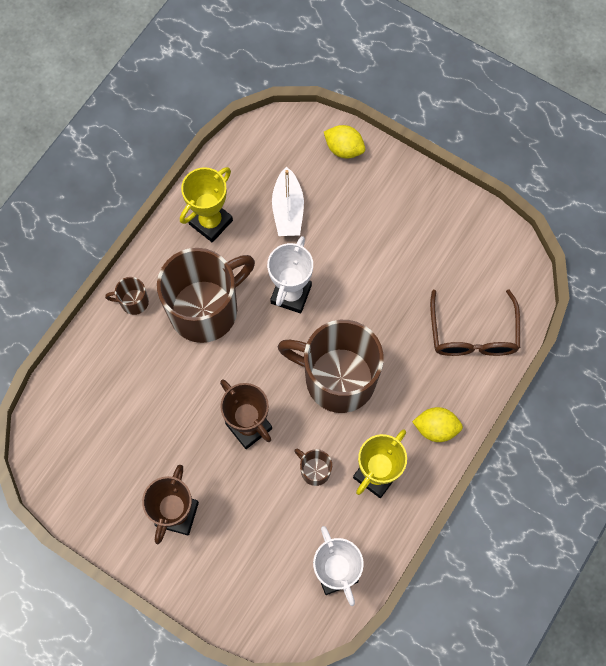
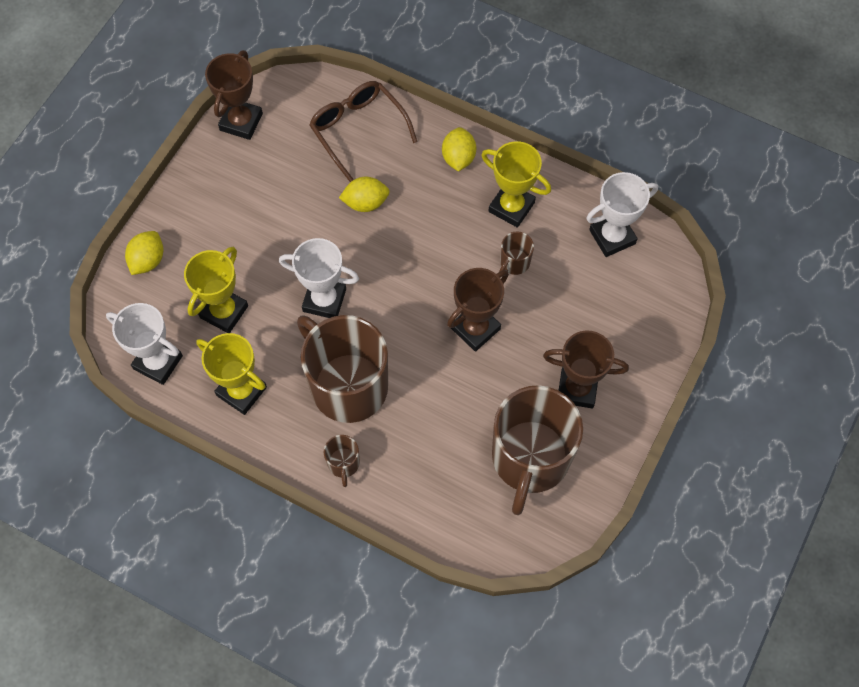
camera: 95 degrees left, 5 degrees down
(245, 157) = (158, 362): none -> white trophy
(288, 210) = (224, 311): white boat -> yellow trophy
(338, 378) = (415, 248): brown mug -> brown mug (530, 459)
(390, 336) = (365, 203): none -> yellow lemon
(473, 334) = (358, 130): brown glasses -> brown glasses turned 120 degrees counterclockwise
(486, 229) = (241, 122): none -> brown trophy

